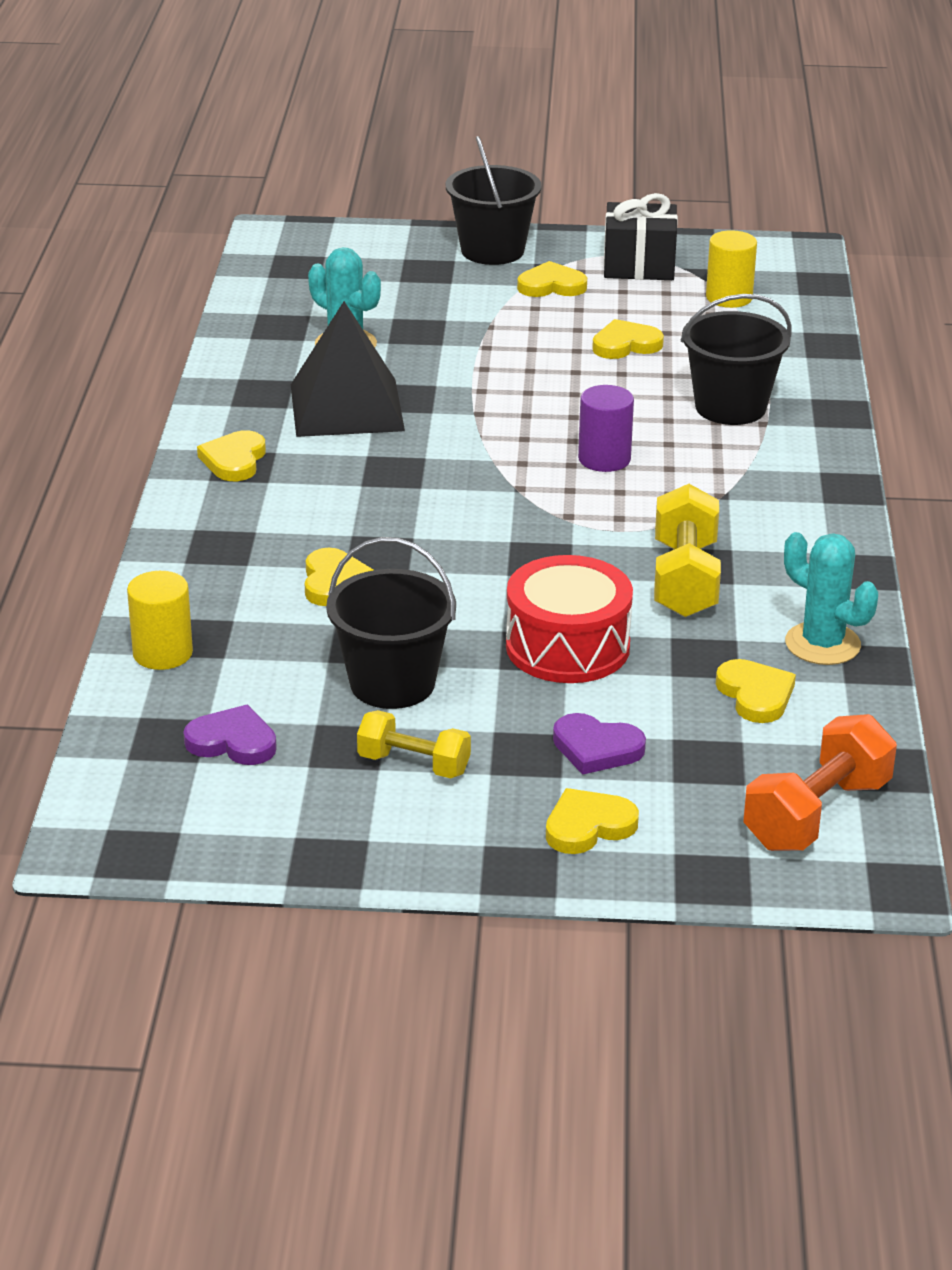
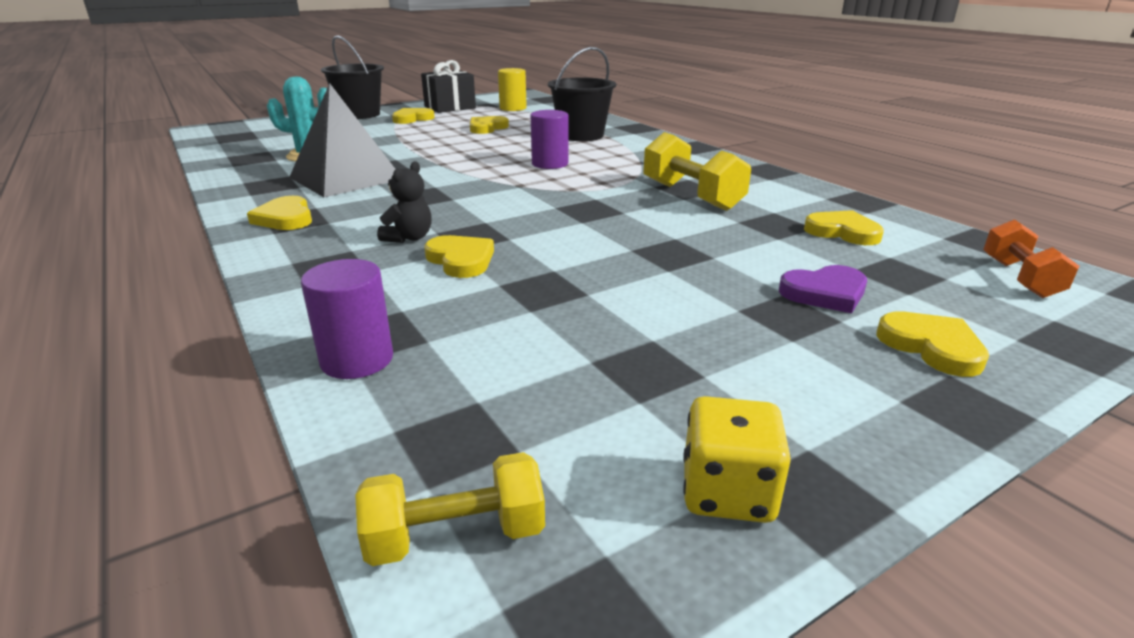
camera: 35 degrees left, 5 degrees down
(162, 653) = (357, 360): yellow cylinder -> purple cylinder
(232, 741) = (532, 412): purple heart -> none
(282, 836) = (727, 492): none -> yellow dice
(319, 534) = (409, 238): none -> black teddy bear
(392, 683) = (608, 307): black bucket -> none
(414, 764) = (726, 359): yellow dumbbell -> yellow dumbbell (456, 536)
(567, 647) = (690, 244): red drum -> none
(588, 826) = (932, 347): yellow heart -> yellow heart turned 120 degrees clockwise
(817, 814) = (1019, 278): orange dumbbell -> orange dumbbell, size x0.65
(822, 644) = (819, 201): turquoise cactus -> none

